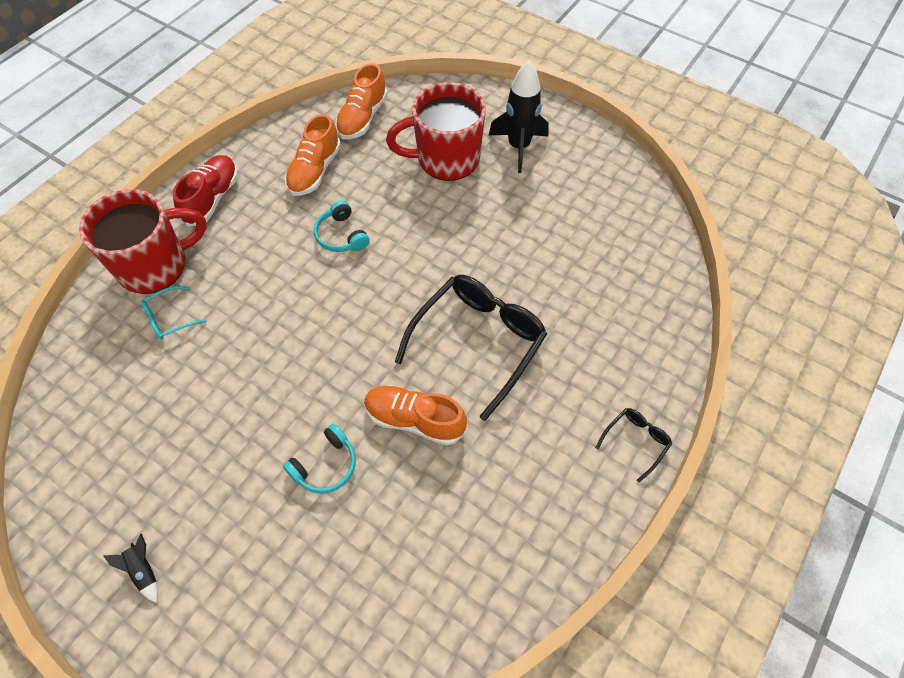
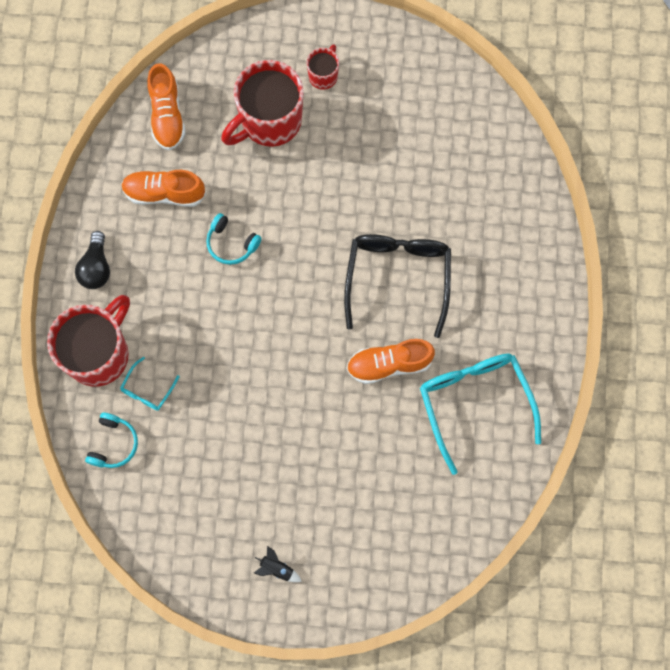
camera: 30 degrees left, 15 degrees up
(212, 198) = (96, 268): red shoe -> black light bulb
(315, 171) = (164, 193): orange shoe -> orange shoe turned 105 degrees clockwise
(325, 465) = (348, 432): turquoise headphones -> turquoise headphones (113, 444)
(481, 513) = (475, 404): none -> turquoise glasses
(518, 147) = (323, 75): black rocket -> red mug
(635, 442) = (550, 294): black glasses -> none

